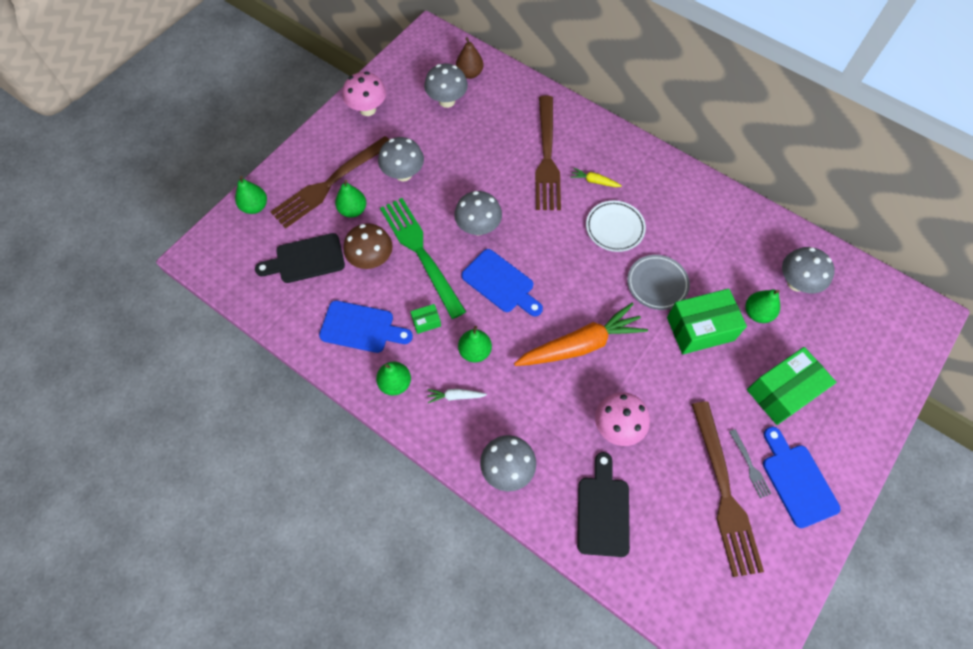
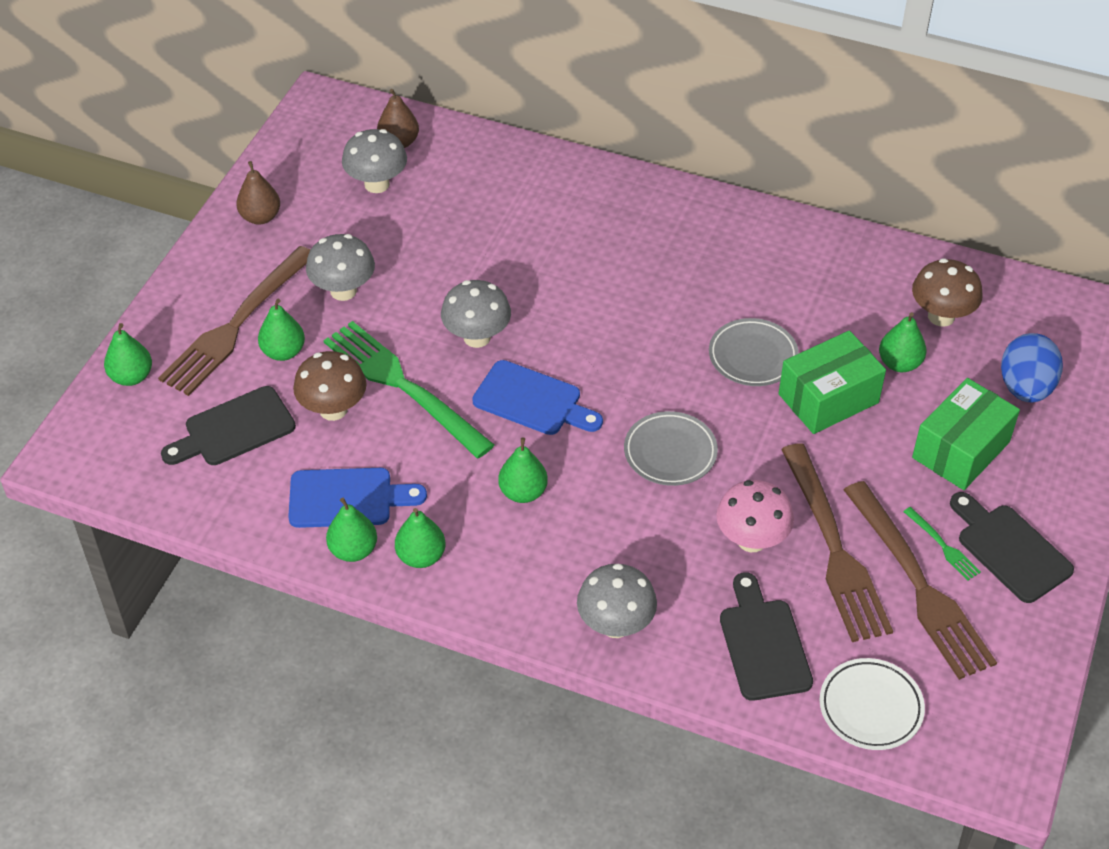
camera: 15 degrees left, 15 degrees down
(353, 367) = (353, 550): none -> green pear
(367, 109) = (260, 217): pink mushroom -> brown pear
(426, 322) = (440, 471): green box -> none
(455, 396) = (513, 553): white carrot -> none
(547, 158) = (548, 230): brown fork -> brown fork (835, 550)
(581, 345) = (670, 452): orange carrot -> grey plate
(594, 181) = (625, 246): yellow carrot -> none
(614, 228) = (672, 299): white plate -> white plate (870, 707)
(750, 466) = (943, 546): grey fork -> green fork
(796, 283) = (941, 316): grey mushroom -> brown mushroom
(797, 480) = (1009, 549): blue cutting board -> black cutting board
(842, 353) = (1025, 388): none -> blue egg

